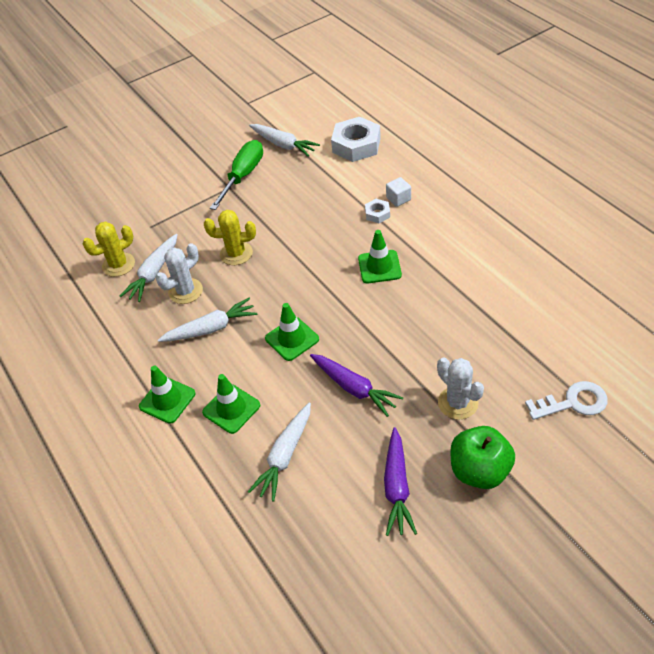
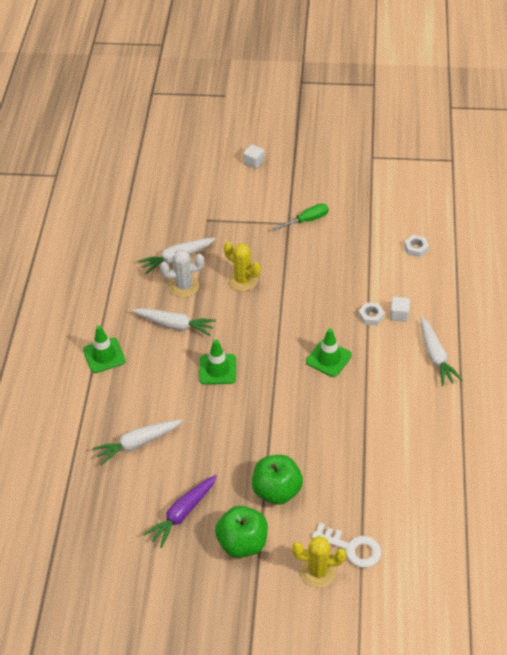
camera: 35 degrees right, 0 degrees up
(118, 265) = (160, 236): yellow cactus -> yellow cactus (318, 571)
(147, 160) = (254, 162): none -> white cube
(231, 409) = (135, 389): green traffic cone -> none
(243, 176) = (307, 220): green screwdriver -> green screwdriver, size x0.66
(283, 145) = (362, 212): white carrot -> white carrot (435, 356)
(354, 388) = (222, 432): purple carrot -> none
(356, 145) = (416, 248): white nut -> white nut, size x0.49
(458, 403) = (277, 491): white cactus -> green apple

